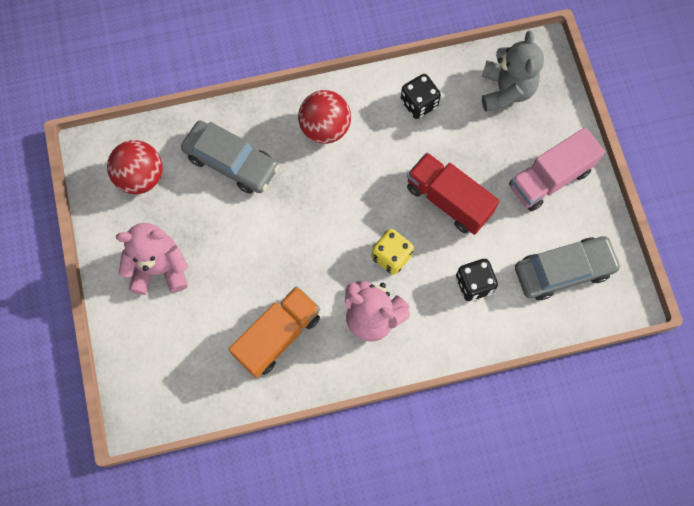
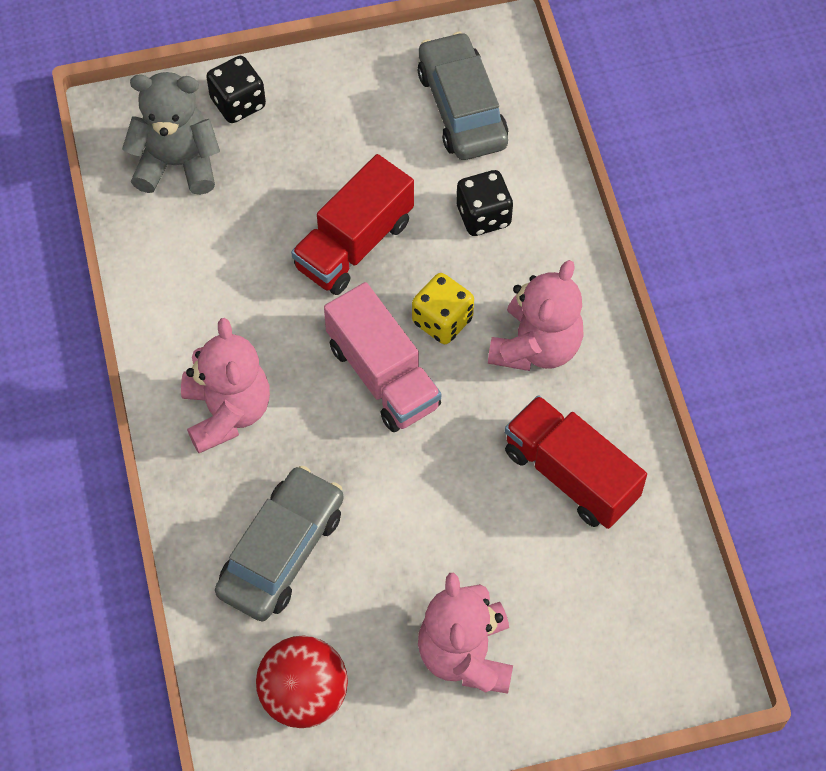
camera: 90 degrees left, 10 degrees down
(277, 336) = (570, 475): orange truck -> red truck
(325, 128) = (227, 412): red ball -> pink teddy bear
(419, 103) = (192, 279): black dice -> black dice (238, 103)
(550, 178) = (322, 116): pink truck -> pink truck (383, 375)

